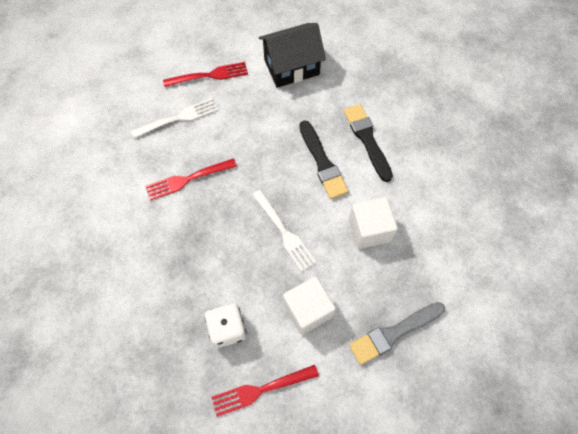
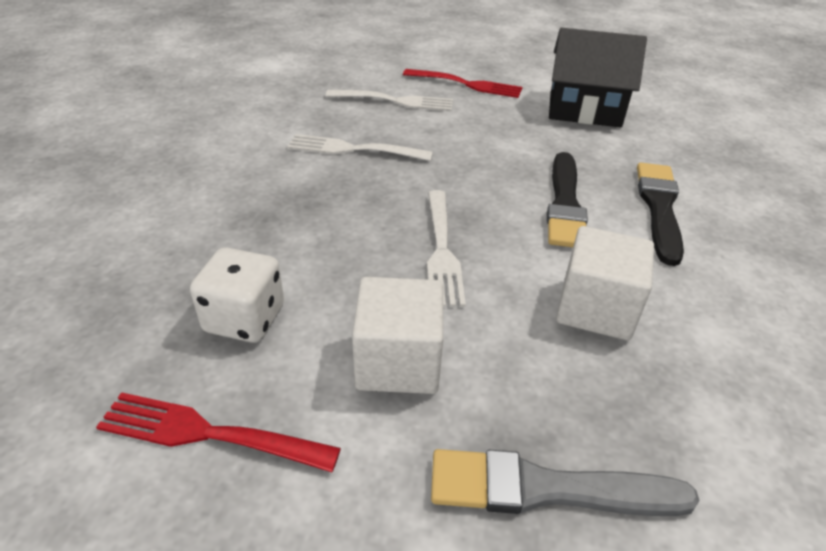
camera: 30 degrees right, 25 degrees down
(188, 179) = (355, 149): red fork -> white fork

